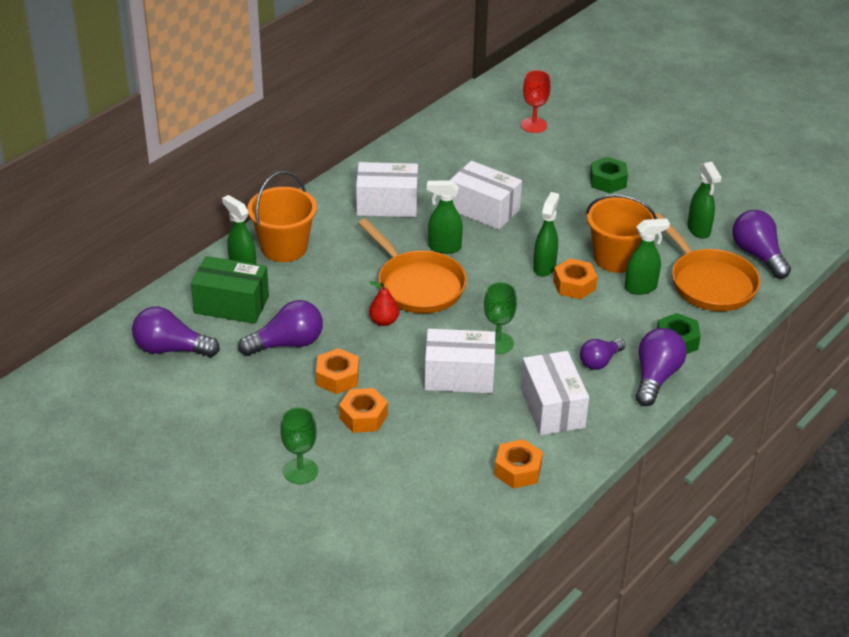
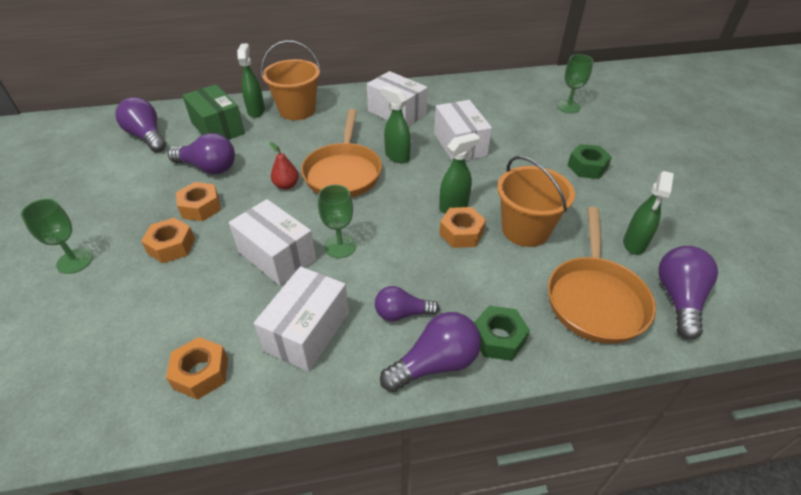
camera: 40 degrees right, 5 degrees up
(534, 125) = (568, 107): red goblet -> green goblet
(641, 288) = (519, 267): green spray bottle -> none

